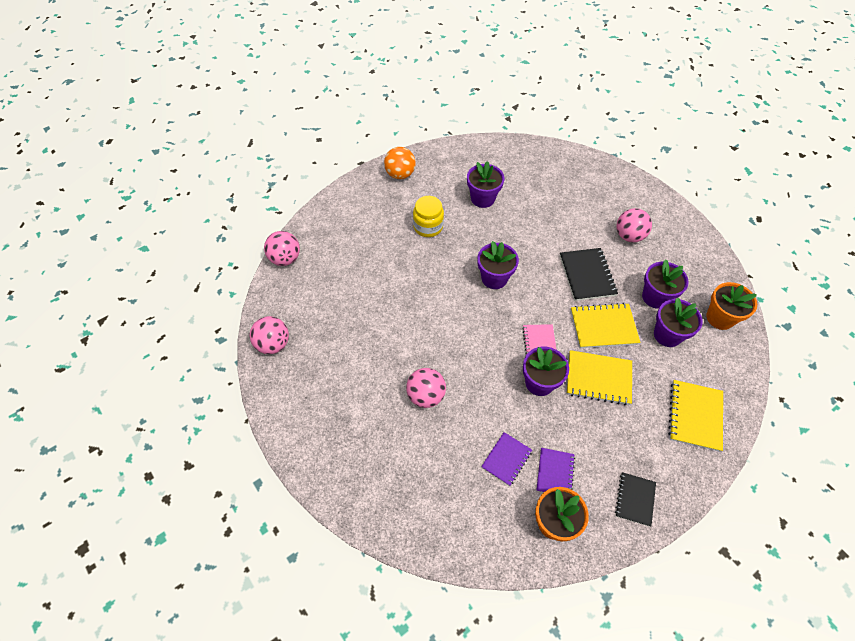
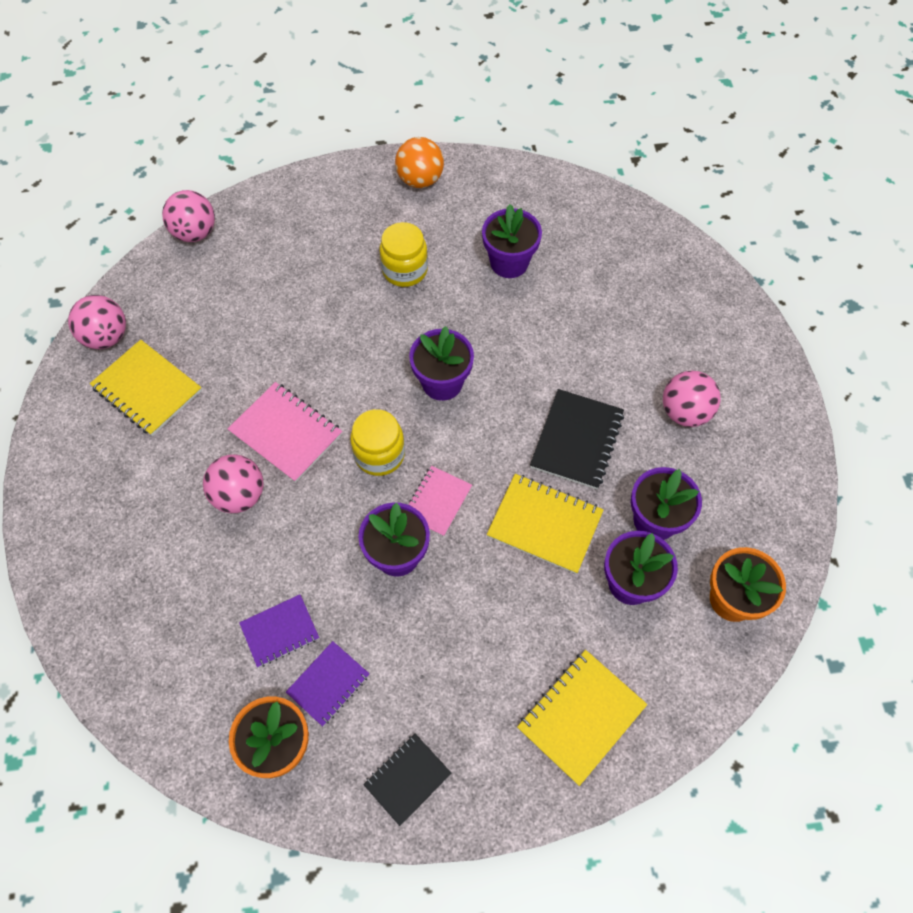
camera: 30 degrees right, 5 degrees up
(427, 347) = (286, 433): none -> pink notebook
(489, 333) = (379, 454): none -> yellow jar
(598, 378) = (482, 592): yellow notebook -> yellow notebook (147, 389)

